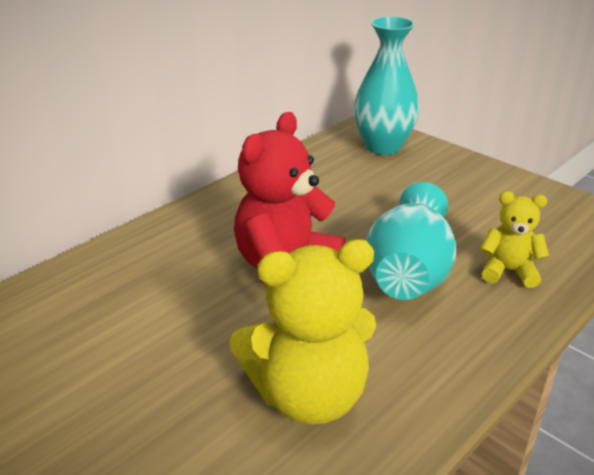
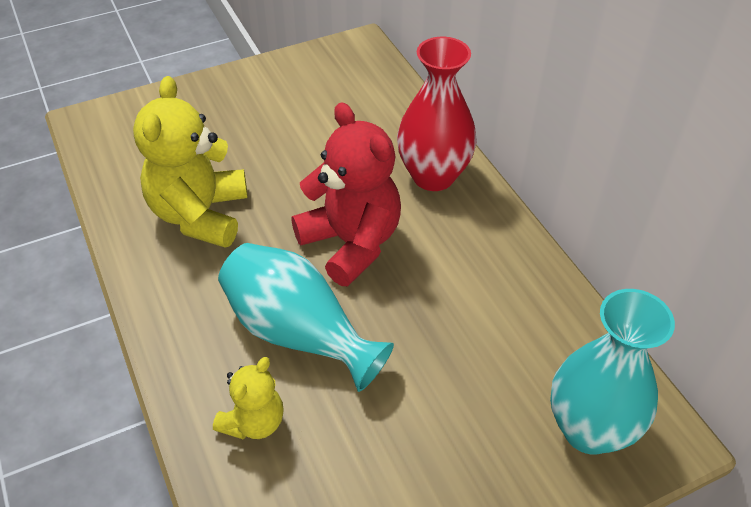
camera: 110 degrees right, 15 degrees up
(170, 242) = (433, 176): none -> red vase

